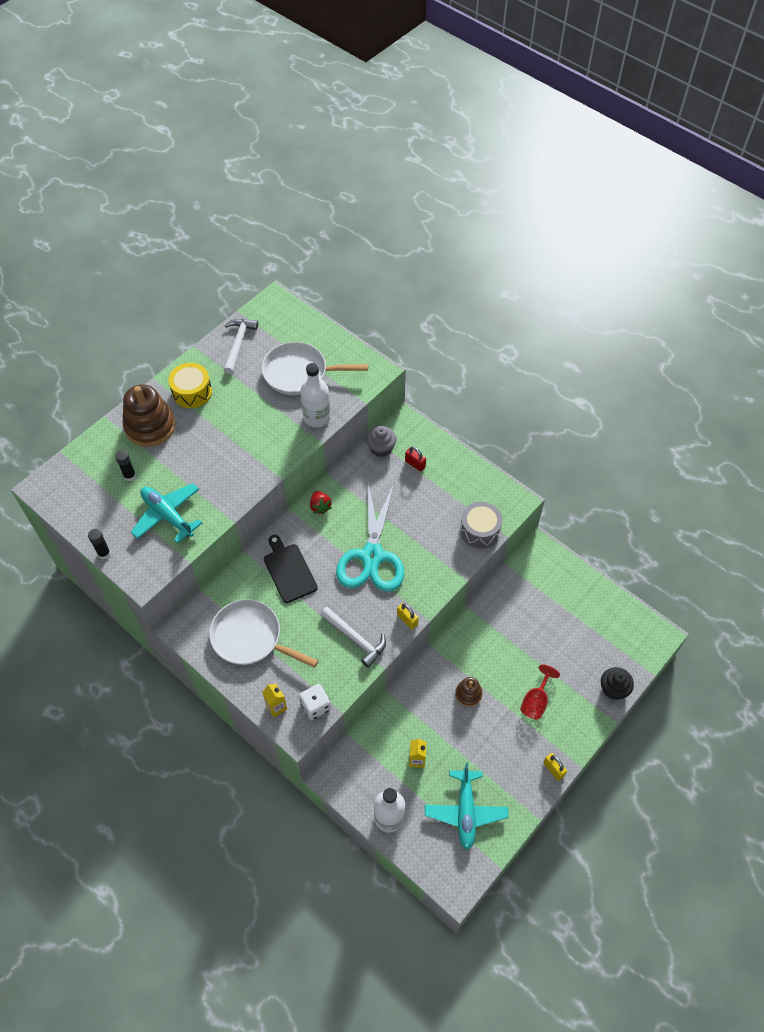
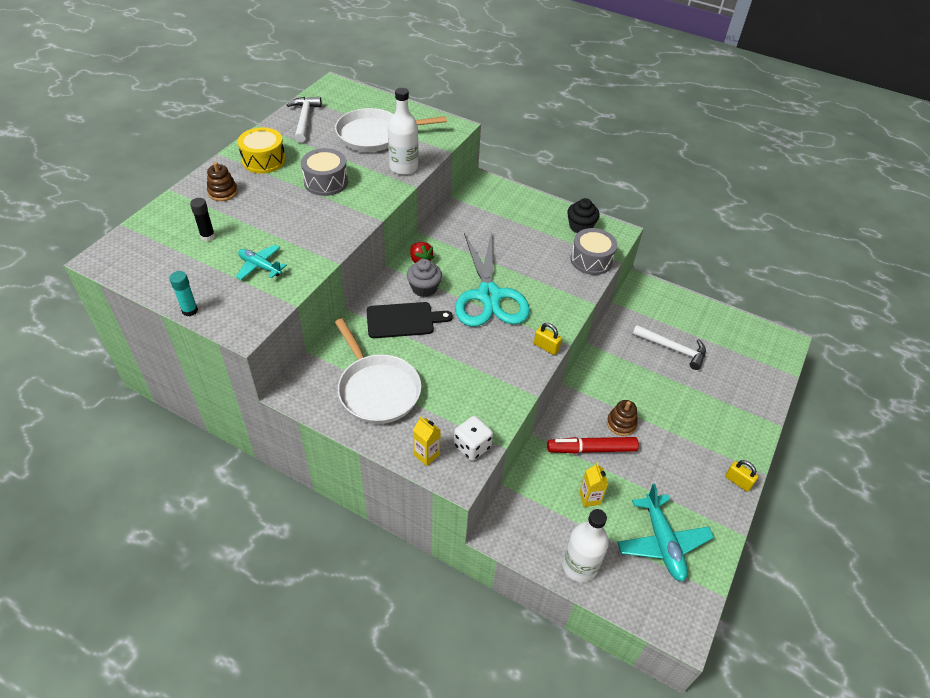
camera: 15 degrees left, 10 degrees down
(104, 553) = (190, 310): black glue stick -> turquoise glue stick
(150, 426) = (223, 192): brown stacking toy -> brown stacking toy, size x0.51
(168, 516) = (260, 266): turquoise plane -> turquoise plane, size x0.62
(242, 426) = (326, 182): none -> grey drum
(250, 638) = (377, 389): white pan -> white pan turned 135 degrees counterclockwise
(289, 571) = (403, 320): black cutting board -> black cutting board turned 120 degrees clockwise
(355, 638) = (496, 372): white hammer -> white hammer (673, 349)
(381, 448) = (468, 205): grey cupcake -> grey cupcake (424, 288)
(415, 464) = (506, 214): red padlock -> none
(433, 714) = (591, 449): none -> red marker
(535, 701) = (692, 419): red goblet -> none
(613, 689) = (764, 395): black cupcake -> black cupcake (580, 226)

